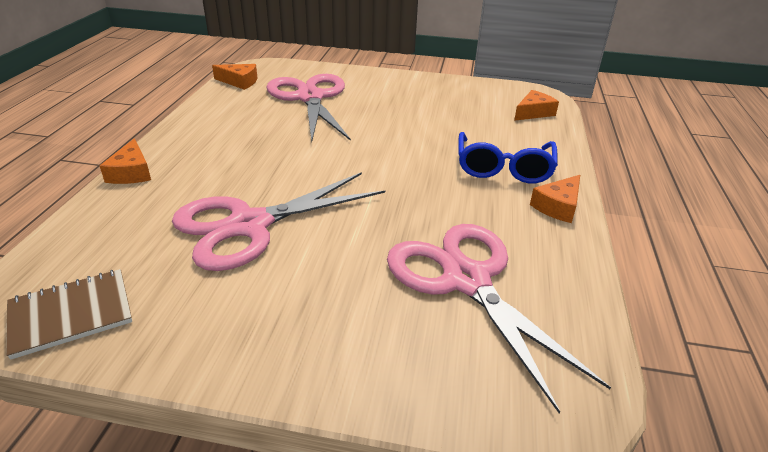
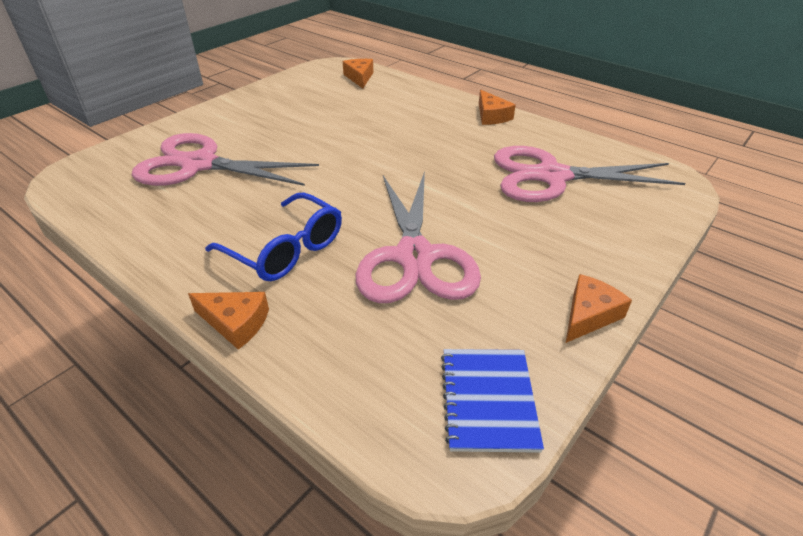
camera: 60 degrees left, 5 degrees up
(71, 314) = (488, 400): brown notebook -> blue notebook
(239, 82) = (92, 199): orange cheese -> orange cheese (589, 315)
(503, 168) = (428, 117): blue glasses -> blue glasses (286, 250)

